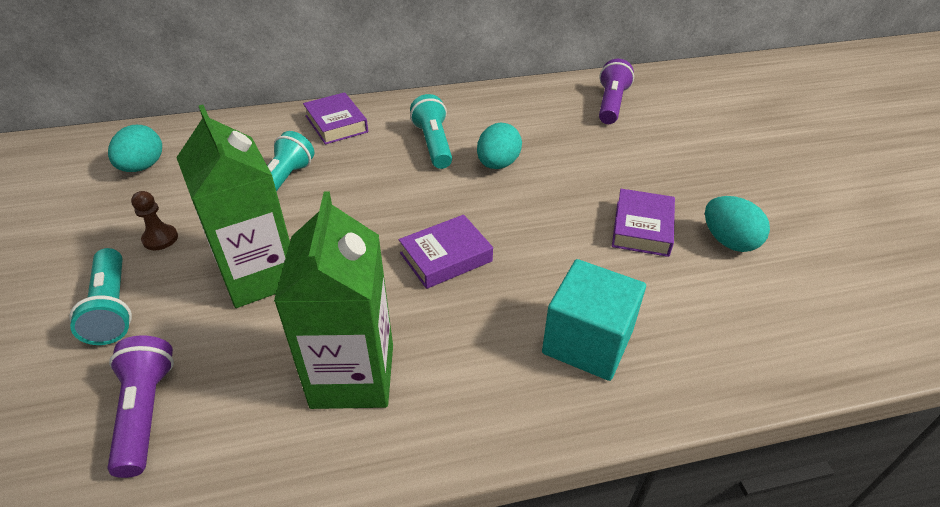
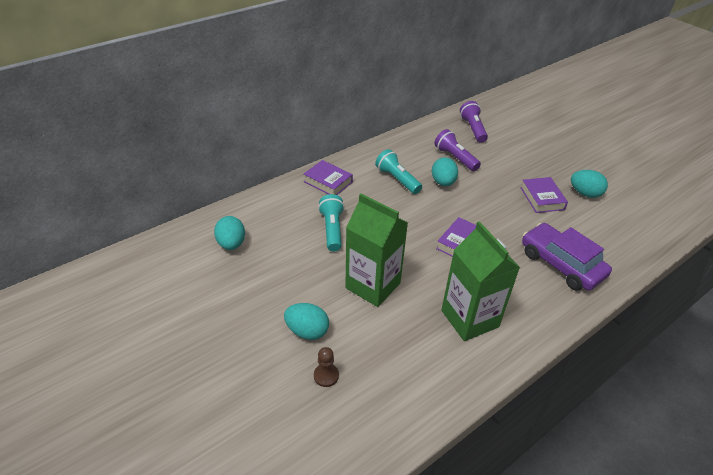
camera: 25 degrees left, 0 degrees up
(112, 308) = (307, 331): turquoise flashlight -> turquoise egg
(146, 412) = (384, 374): purple flashlight -> purple flashlight (455, 158)
(160, 239) = (292, 284): brown pawn -> brown pawn (326, 375)
(587, 342) = (561, 264): turquoise cube -> purple car

